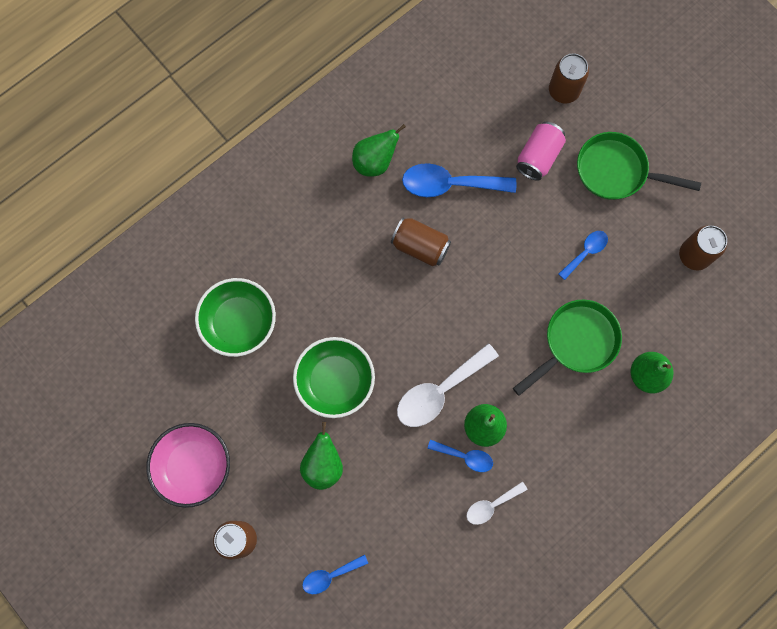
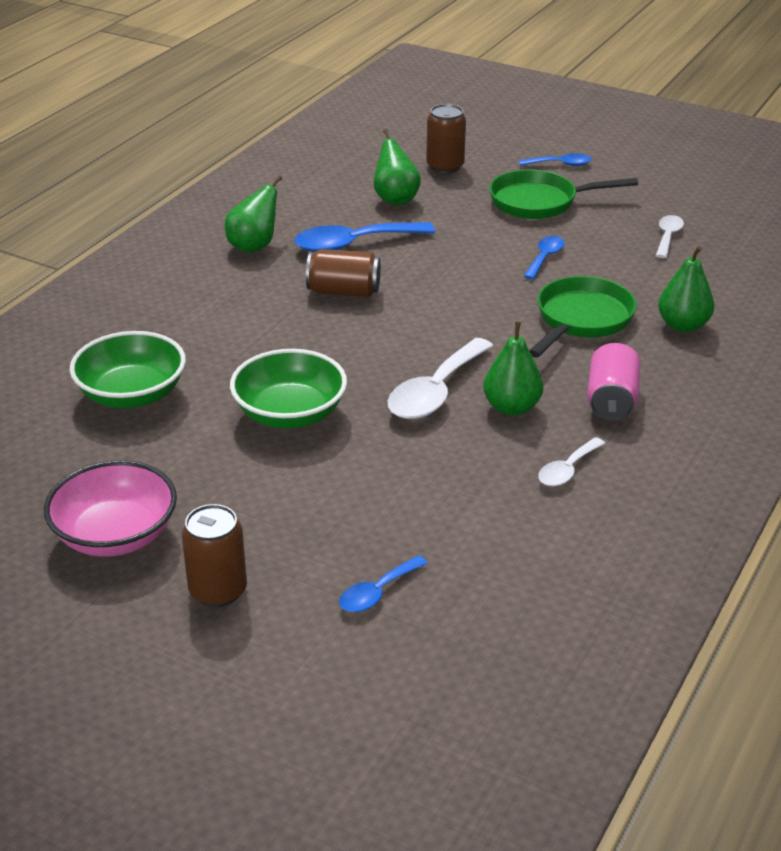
camera: 20 degrees left, 40 degrees down
(323, 464) = (310, 489): green pear -> green pear (395, 199)
(465, 456) = (504, 437): blue spoon -> blue spoon (560, 164)
(538, 157) = (445, 209): pink can -> pink can (611, 400)
(694, 255) = (668, 237): brown can -> white spoon

